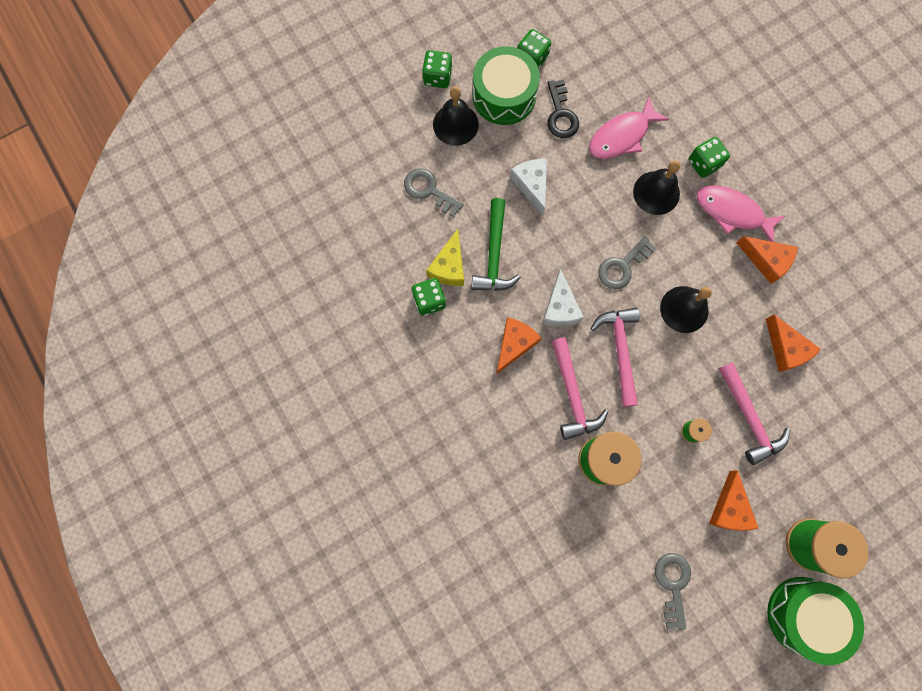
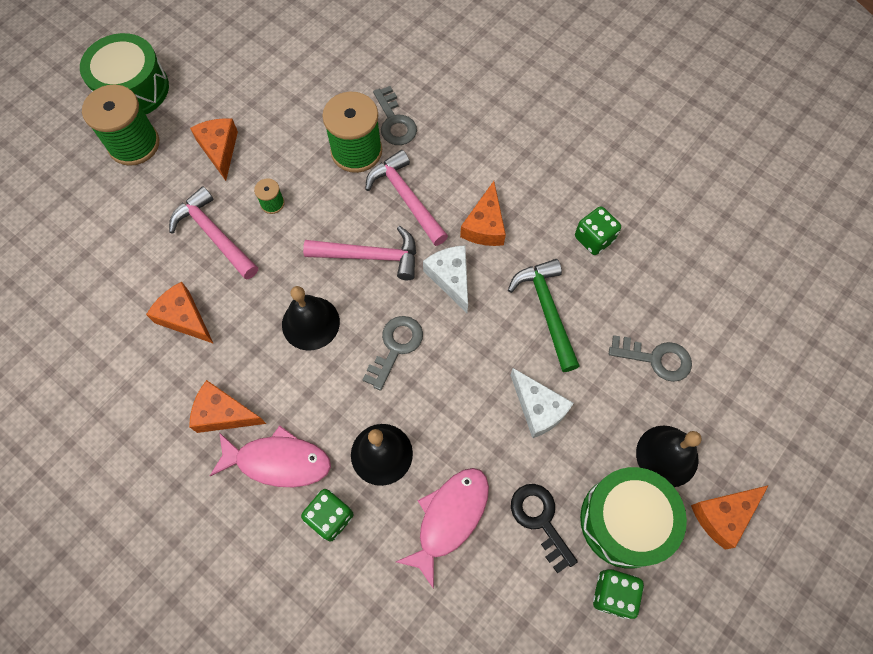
camera: 160 degrees right, 10 degrees down
(437, 77) = (723, 515): green dice -> orange cheese
(449, 266) = (590, 281): yellow cheese -> none
(620, 350) = (370, 256): pink hammer -> pink hammer turned 60 degrees counterclockwise
(673, 584) = (261, 76): grey key -> grey key (394, 121)

